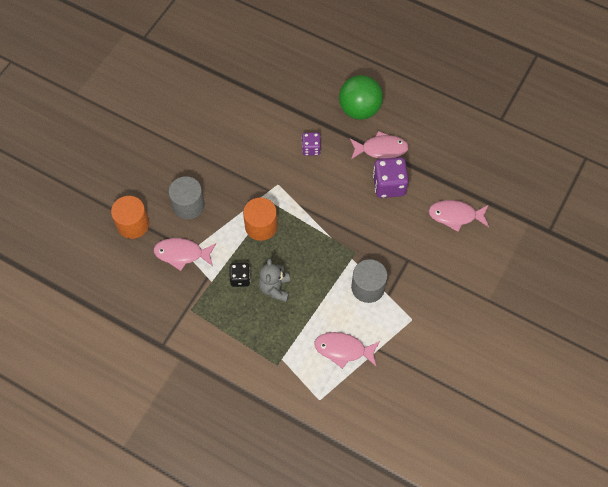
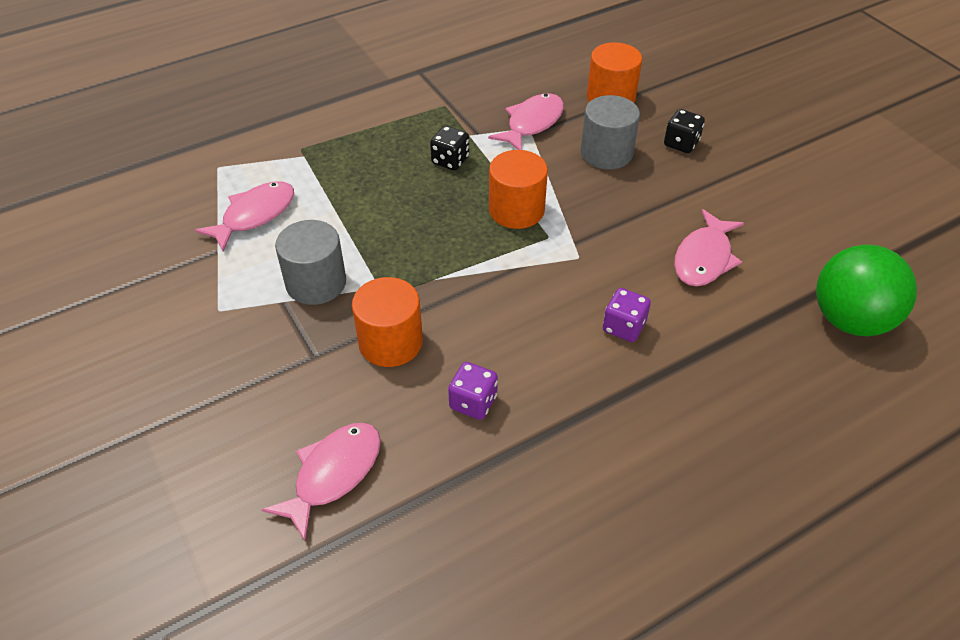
camera: 120 degrees right, 15 degrees down
(159, 173) = (681, 143): none -> black dice
(275, 288) = (406, 186): grey teddy bear -> none
(359, 109) = (674, 441): green ball -> green ball (850, 320)
(380, 234) = (390, 342): none -> orange cylinder
(381, 149) = (559, 430): pink fish -> pink fish (704, 258)
(389, 185) = (473, 402): purple dice -> purple dice, size x0.60

